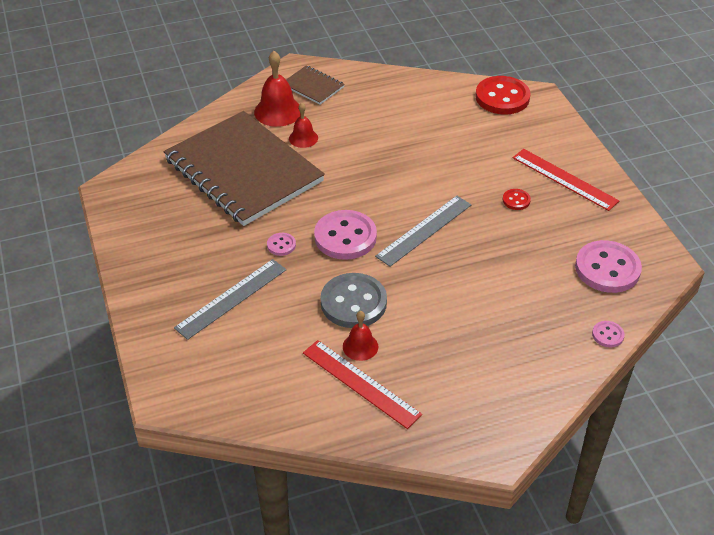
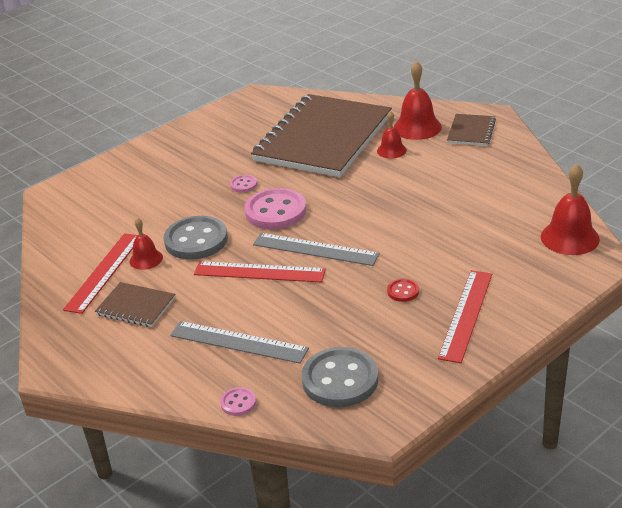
camera: 70 degrees right, 10 degrees down
(231, 298) = (168, 183): grey ruler -> grey ruler (238, 342)
(435, 274) = (259, 272): none -> red ruler
(435, 371) = (136, 306): none -> brown notebook
(502, 97) = (569, 238): red button -> red bell
(607, 269) = (340, 380): pink button -> grey button

